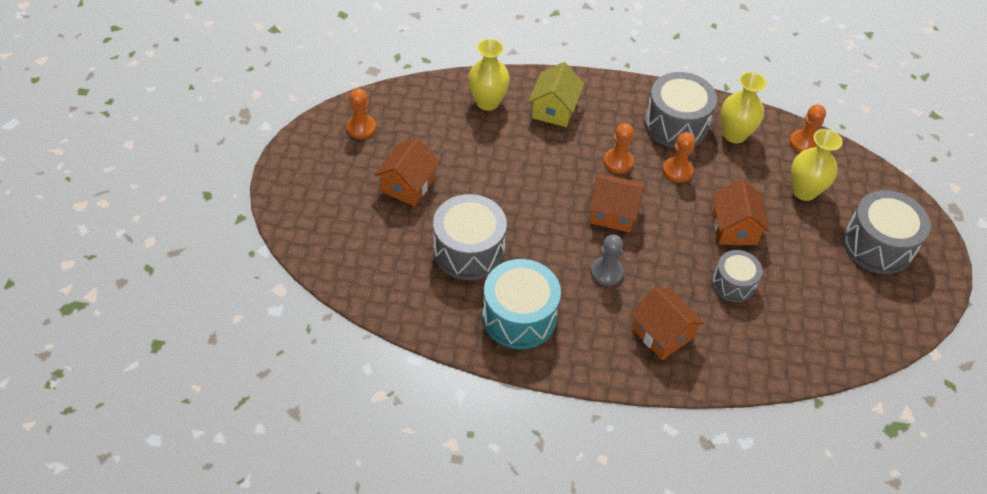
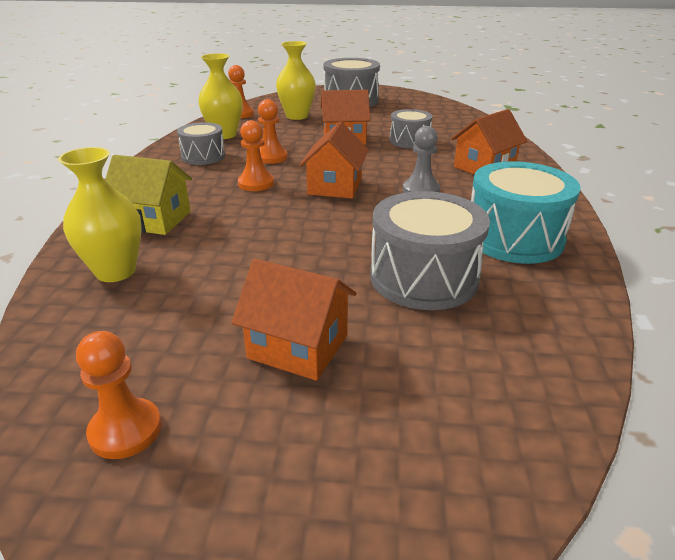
camera: 90 degrees left, 20 degrees down
(676, 124) = (203, 156): grey drum -> grey drum, size x0.60

